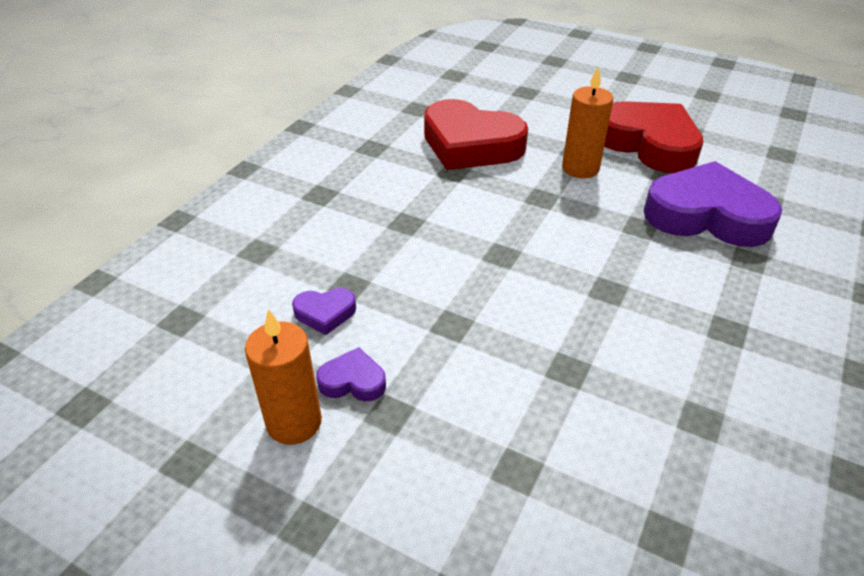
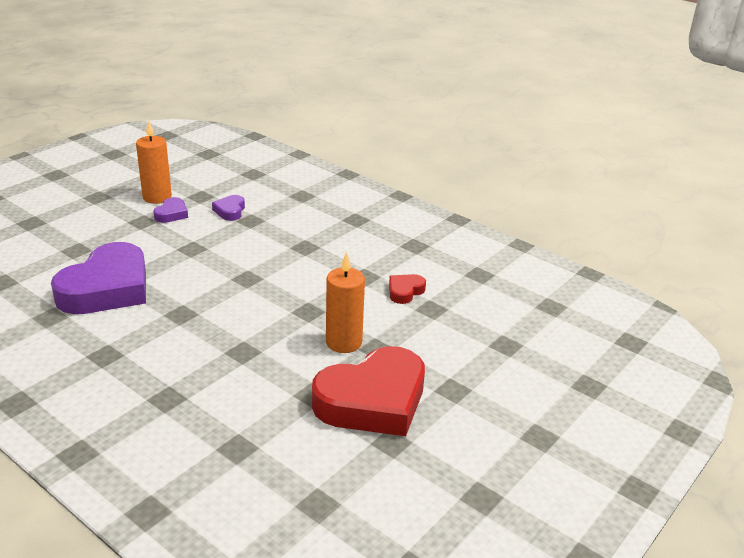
camera: 100 degrees right, 10 degrees down
(470, 145) = (405, 291): red heart -> red heart, size x0.43
(707, 215) = (237, 396): purple heart -> purple heart (107, 288)

